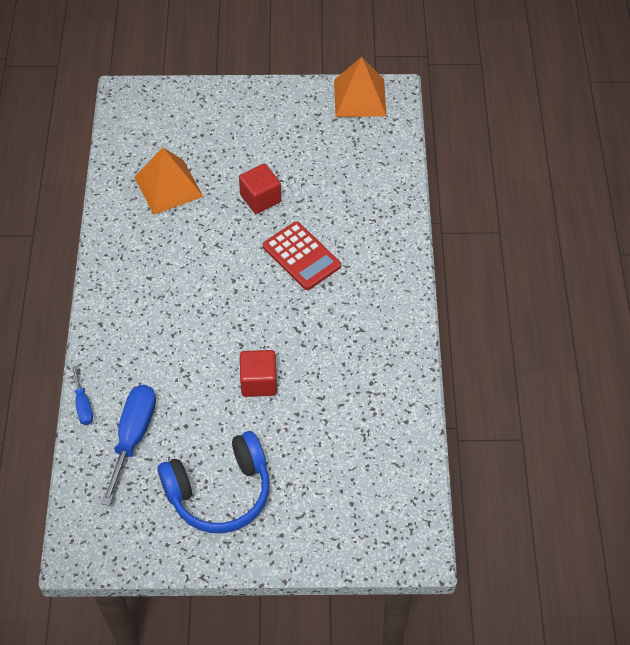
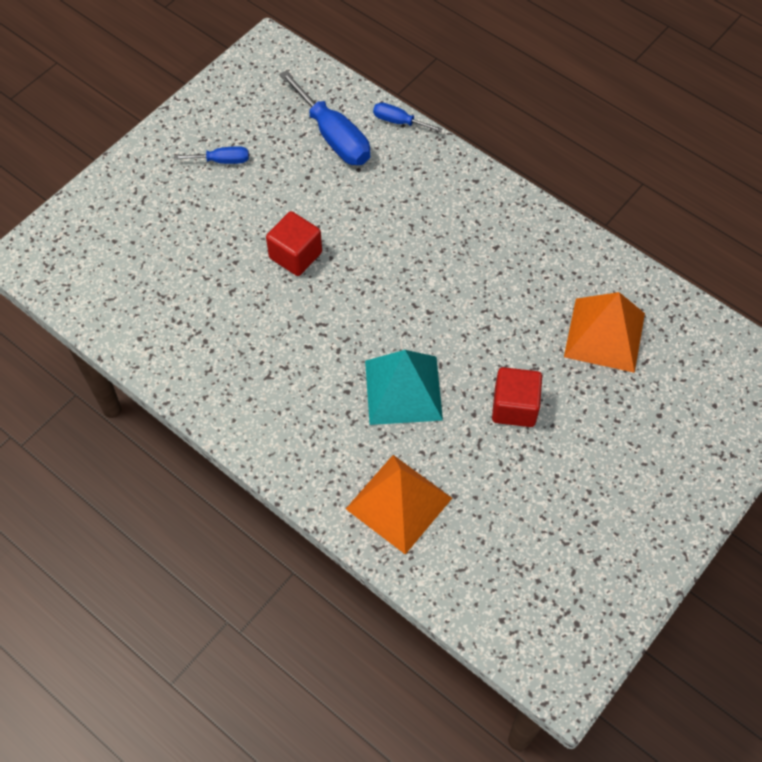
camera: 130 degrees right, 5 degrees up
(220, 492) = (222, 161): blue headphones -> blue screwdriver
(301, 256) = (403, 390): red calculator -> turquoise pyramid
(359, 97) = (587, 629): orange pyramid -> orange pyramid (399, 503)

